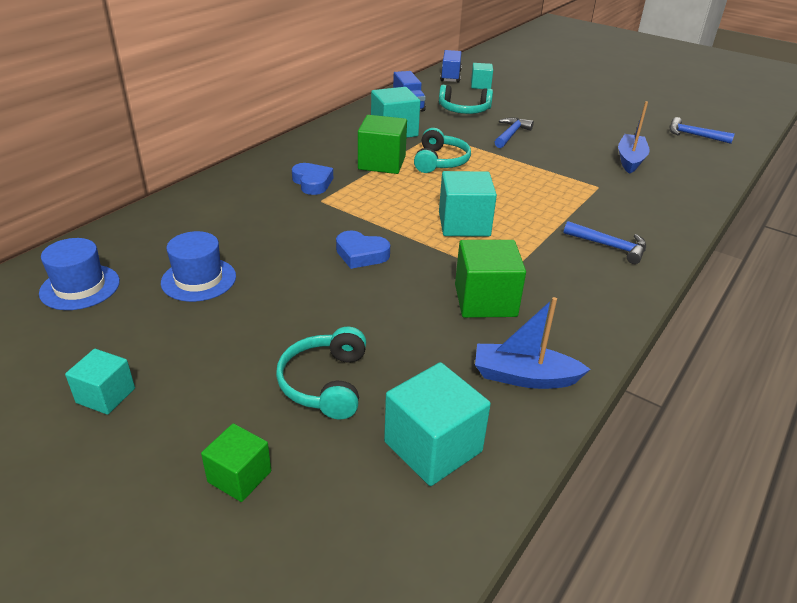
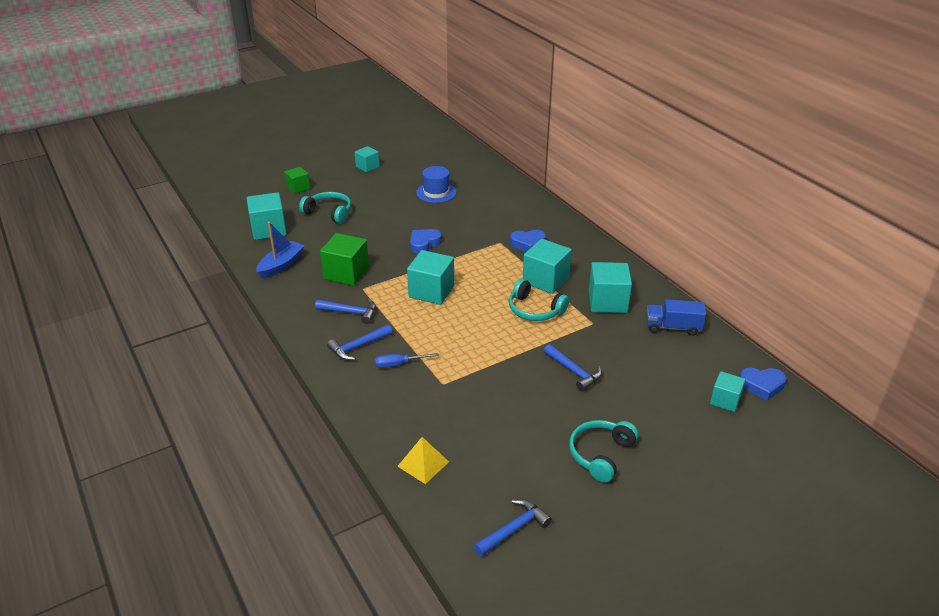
camera: 115 degrees right, 0 degrees up
(80, 287) = (452, 164): blue hat -> none
(382, 163) = (545, 280): green cube -> turquoise cube
(450, 76) = (762, 385): blue truck -> blue heart
(464, 110) = (648, 361): turquoise headphones -> turquoise headphones (600, 454)
(560, 270) = (351, 312): none -> blue hammer
(603, 215) = (399, 364): none -> blue screwdriver
(630, 160) = (480, 433): blue boat -> none
(694, 176) = (423, 464): none -> yellow pyramid

